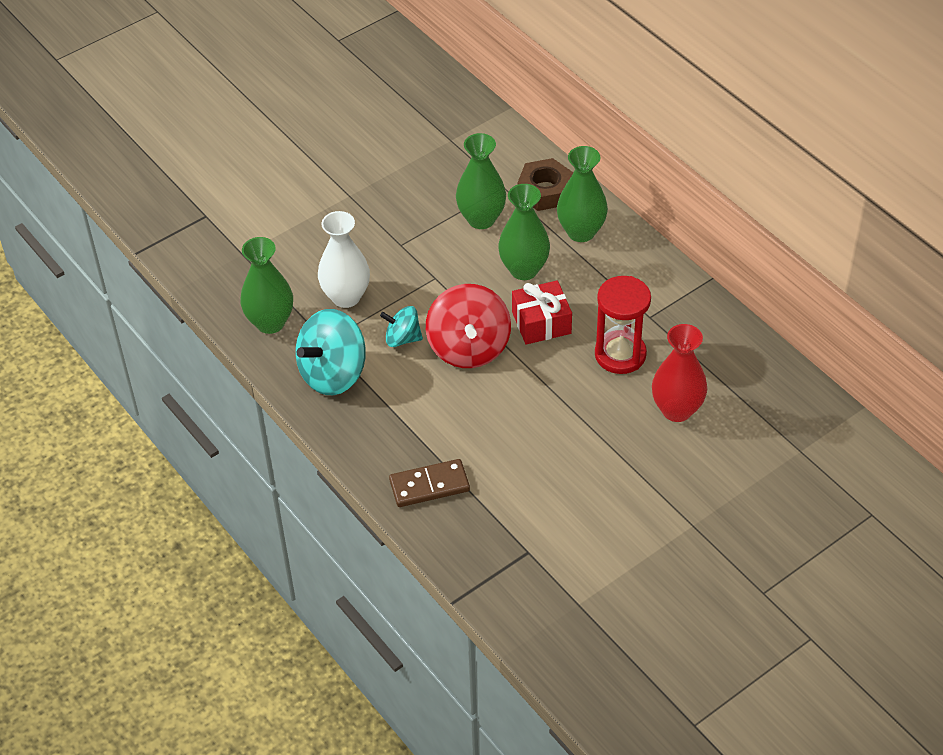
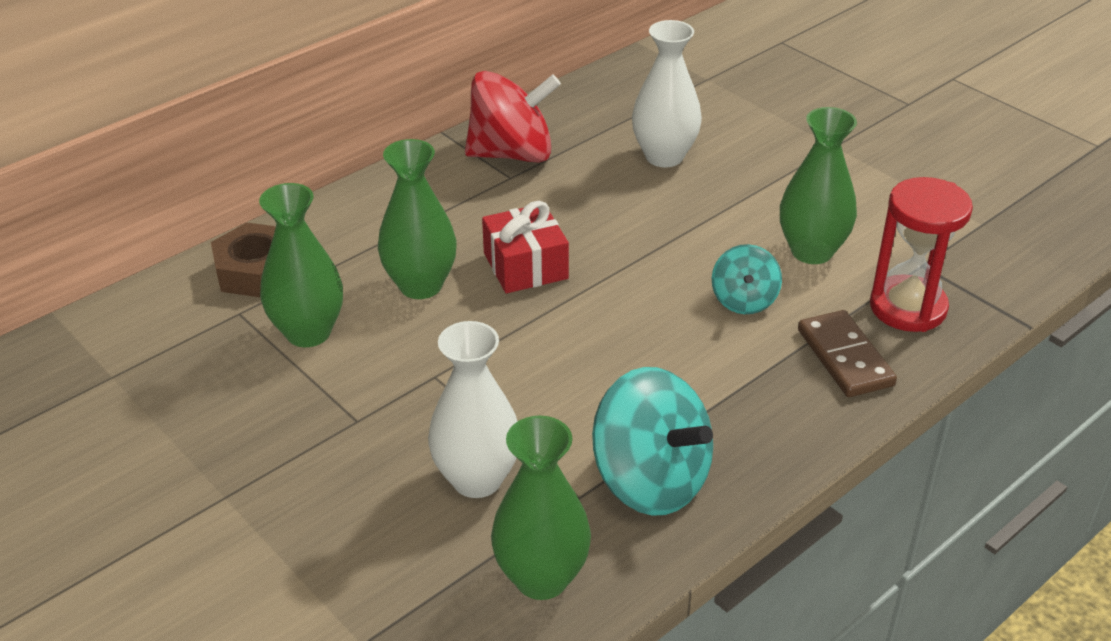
camera: 95 degrees left, 10 degrees down
(402, 338) = (566, 404): turquoise spinning top -> turquoise spinning top (744, 300)
(469, 348) = (579, 332): red spinning top -> red spinning top (512, 154)
(581, 232) = (348, 235): green vase -> green vase (811, 251)
(620, 354) = (578, 199): red hourglass -> red hourglass (908, 307)
(677, 410) = (664, 156): red vase -> white vase

